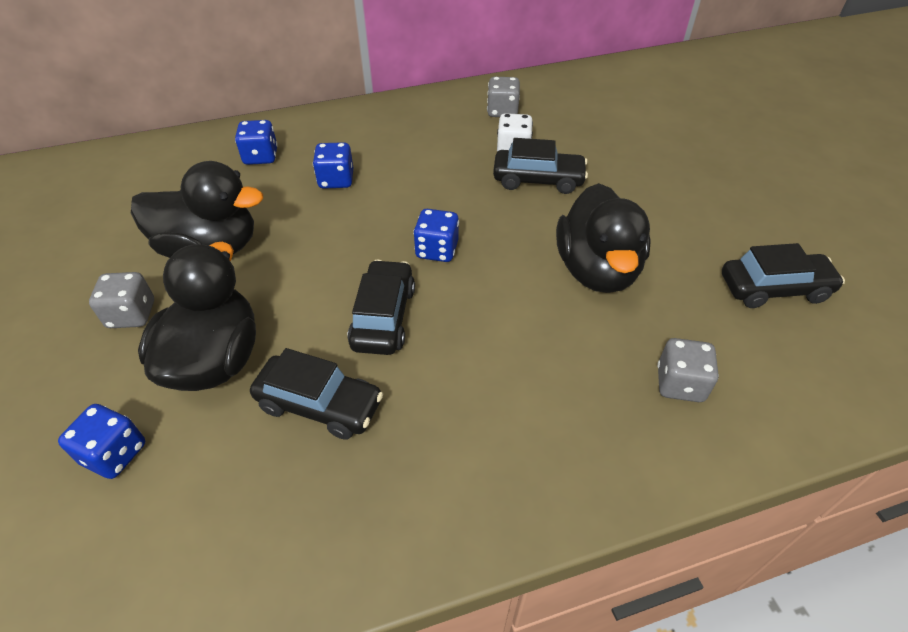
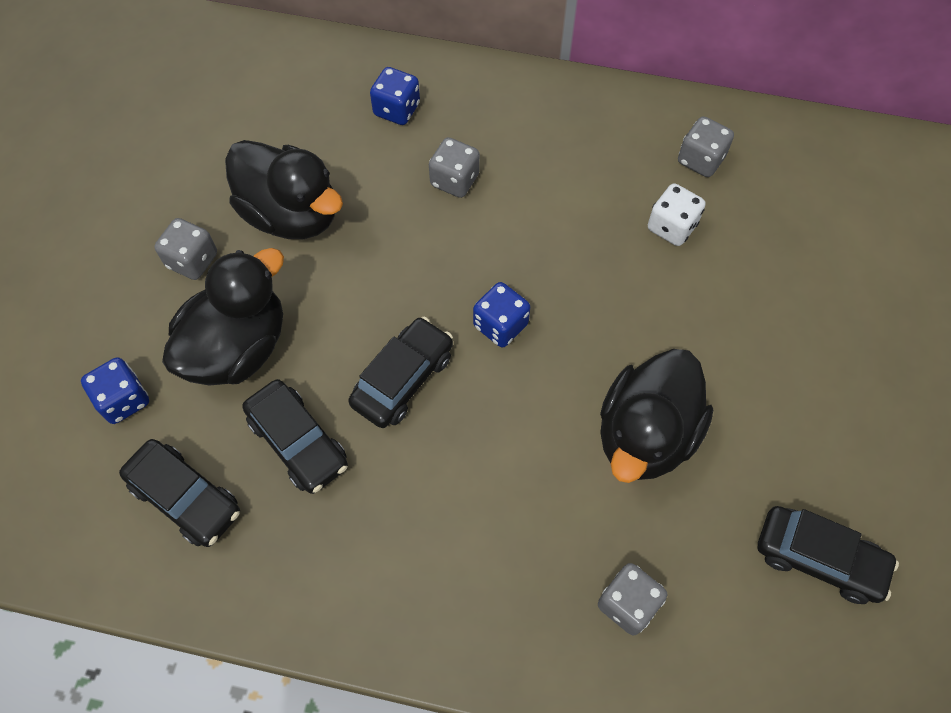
camera: 30 degrees right, 15 degrees up
(336, 180) = (454, 180): blue dice -> grey dice
(538, 180) = (669, 284): black car -> black car (185, 498)

